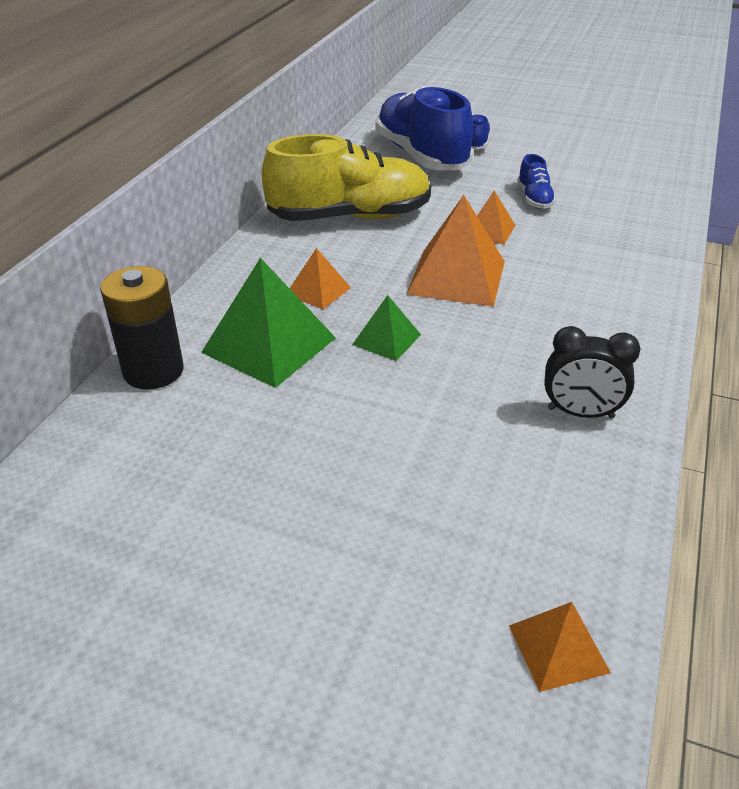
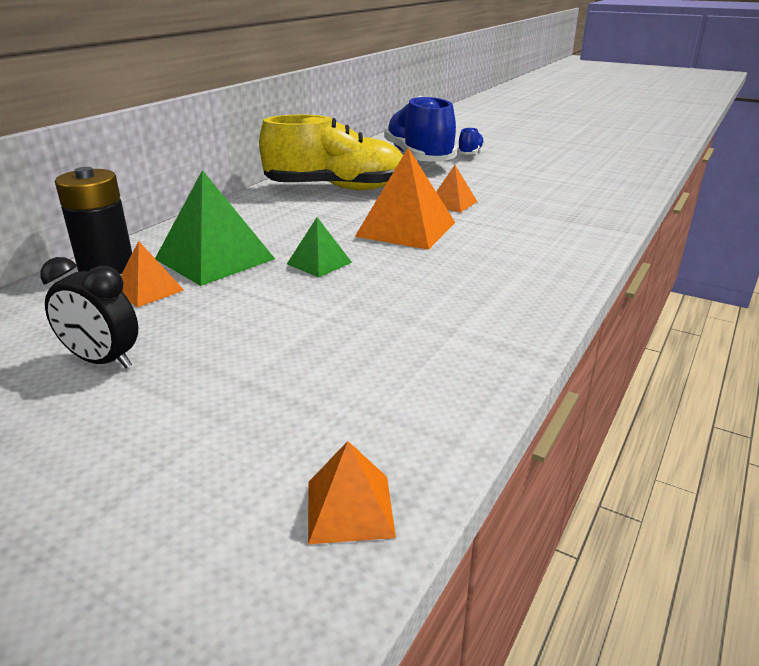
camera: 10 degrees right, 10 degrees down
(318, 291) = (280, 229): orange pyramid -> orange pyramid (148, 290)
(534, 199) = (503, 187): blue shoe -> none
(580, 413) = (472, 326): black clock -> black clock (102, 361)

